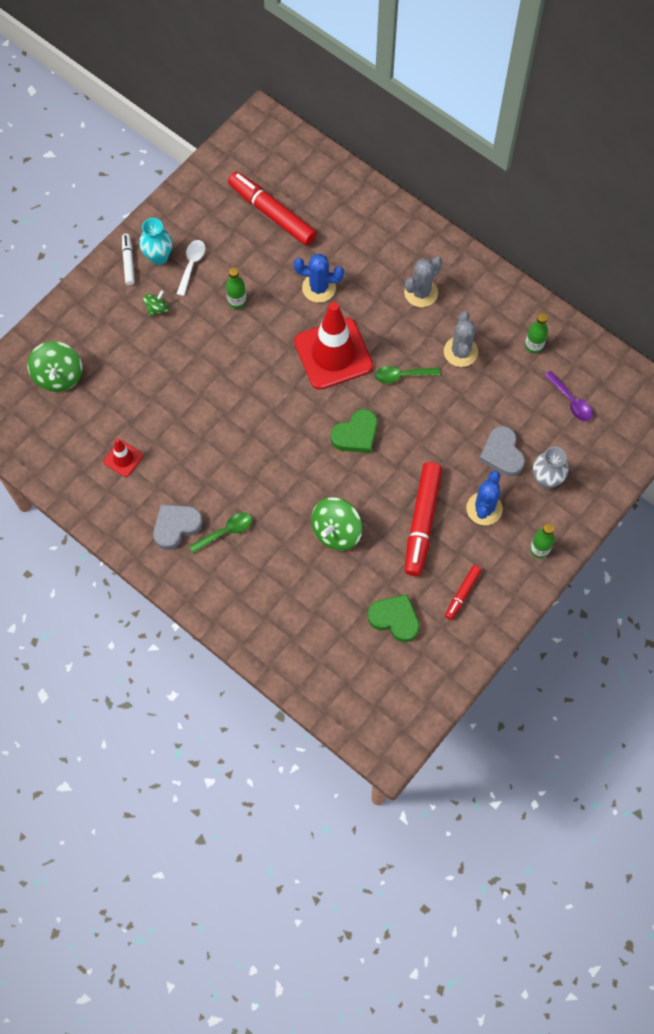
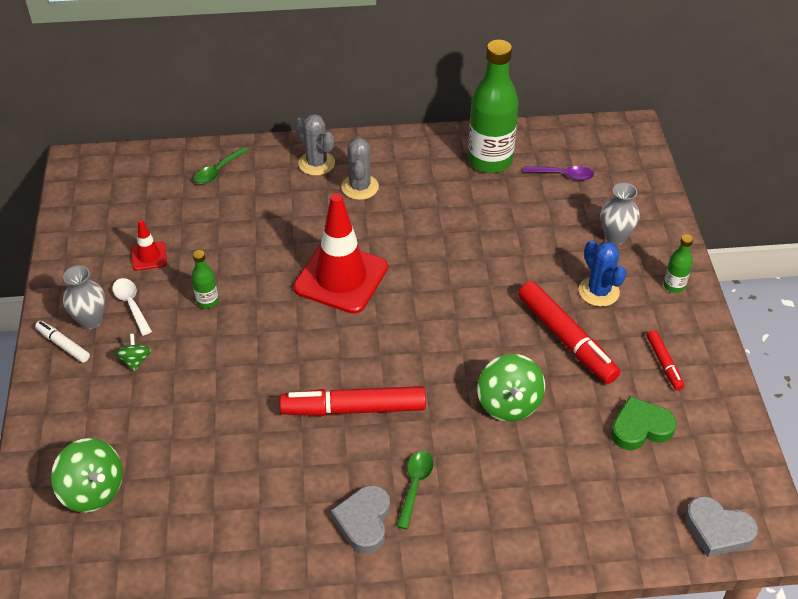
camera: 45 degrees left, 20 degrees down
(123, 458) = (243, 507): red traffic cone -> red traffic cone (149, 256)
(158, 257) = (91, 320): turquoise vase -> grey vase
(272, 213) = (164, 219): red marker -> red marker (353, 409)
(319, 288) = (270, 241): blue cactus -> none
(356, 434) = (433, 320): green heart -> none
(402, 375) = (417, 251): green spoon -> green spoon (218, 171)
(460, 352) = (441, 203): grey cactus -> grey cactus (316, 163)
(502, 454) = (561, 245): grey heart -> grey heart (717, 530)
(534, 346) = (490, 161): green bottle -> green bottle, size x2.25

